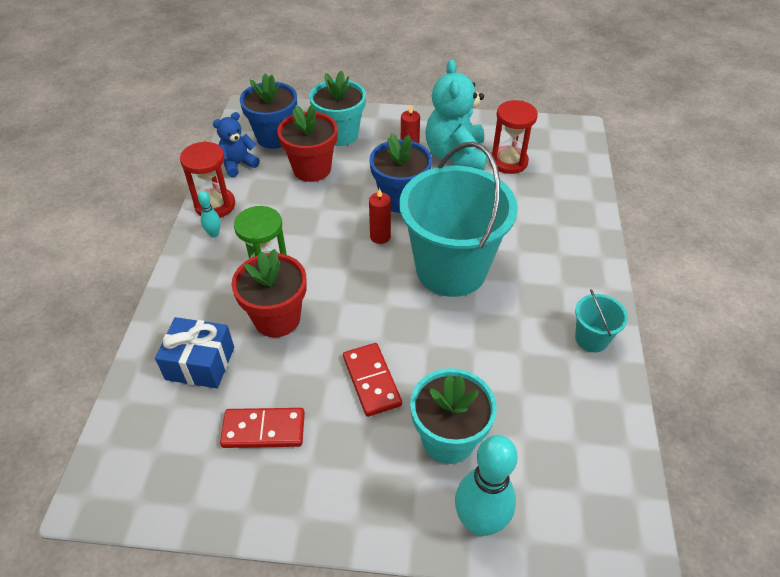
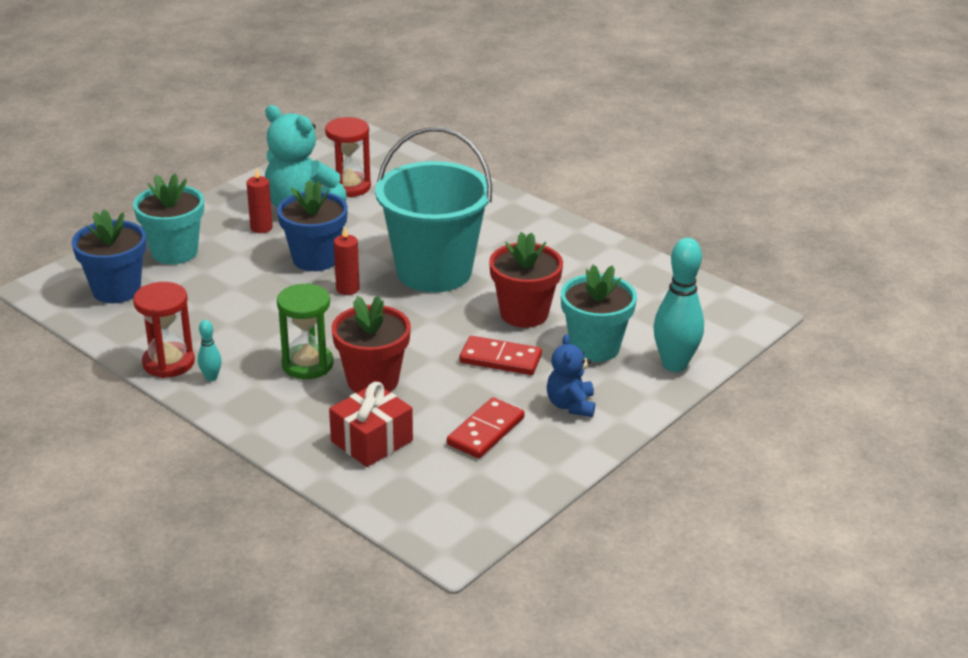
camera: 55 degrees left, 15 degrees down
(200, 363) = (372, 441): blue gift -> red gift
(238, 164) = (125, 327): blue teddy bear -> blue teddy bear (571, 405)
(312, 169) = (201, 288): red flower pot -> red flower pot (524, 314)
(591, 339) = (581, 245): turquoise bucket -> none

